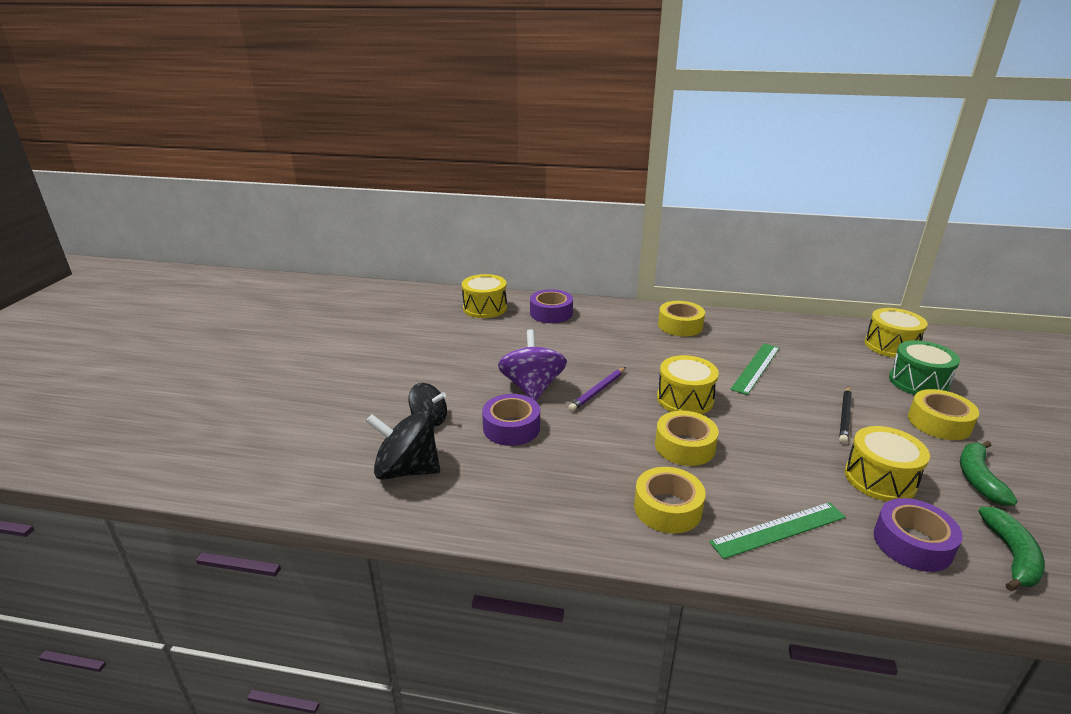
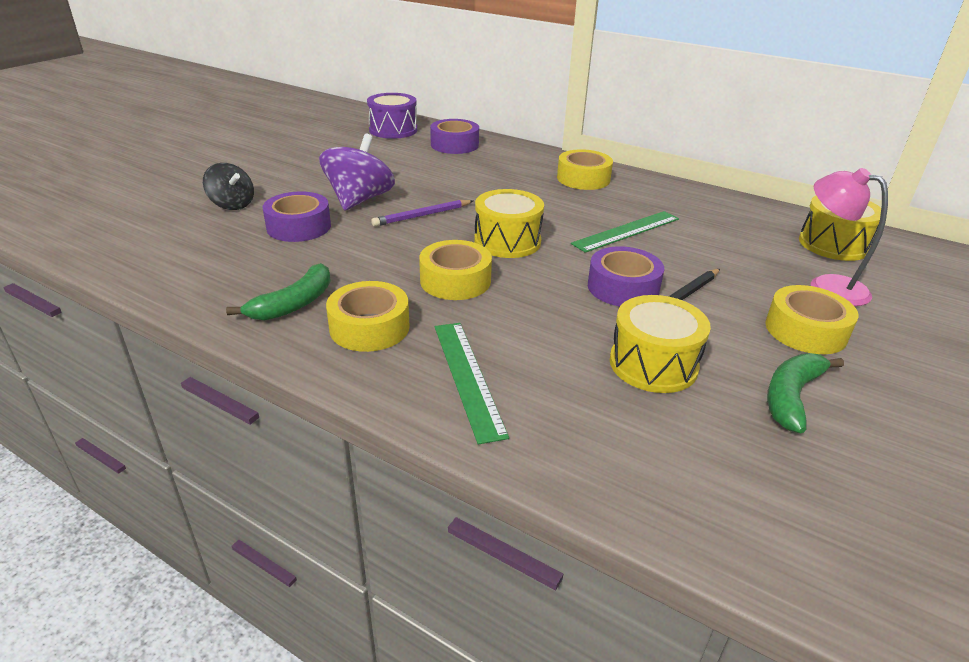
camera: 20 degrees right, 5 degrees up
(407, 470) = (165, 237): black spinning top -> none
(485, 308) = (393, 130): yellow drum -> purple drum
(778, 530) = (467, 377): green ruler -> green ruler turned 75 degrees clockwise
(912, 543) = (616, 434): purple tape -> purple tape (623, 287)
(918, 382) = (827, 286): green drum -> pink lamp
(1011, 556) = (738, 485): green banana -> green banana (294, 304)

